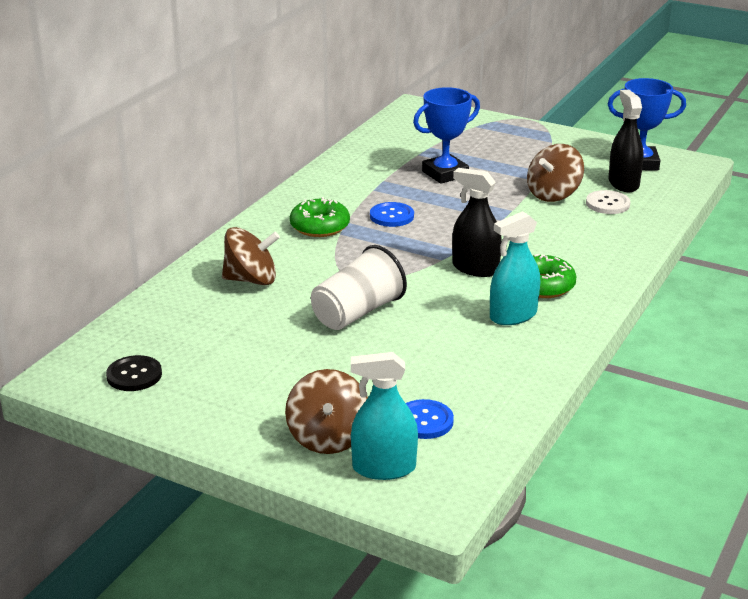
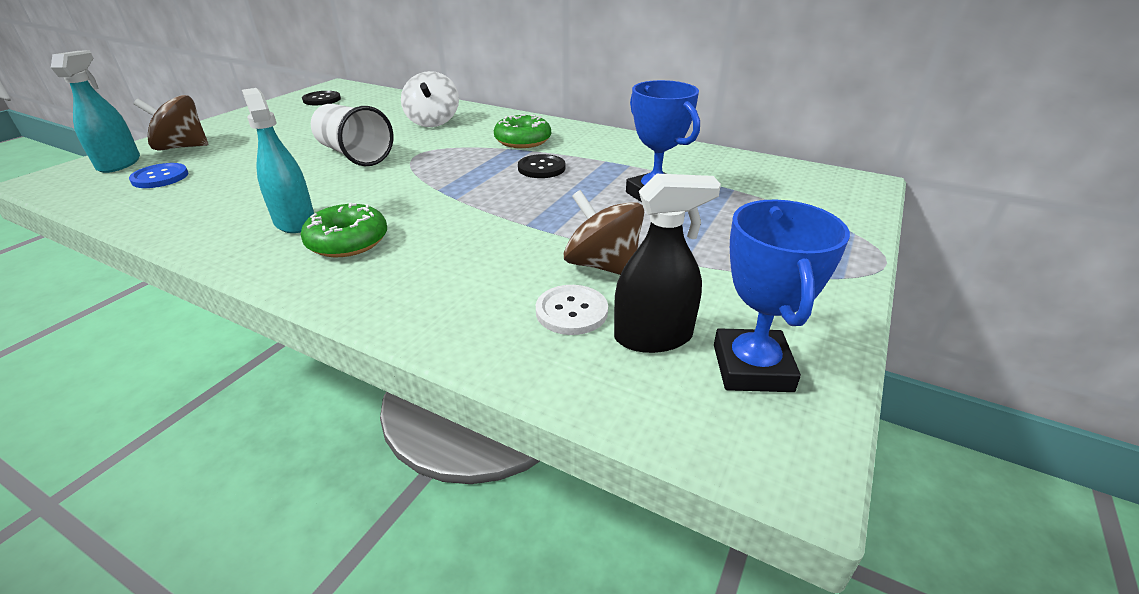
camera: 90 degrees right, 5 degrees up
(251, 280) = (433, 122): brown spinning top -> white spinning top
(391, 216) = (541, 168): blue button -> black button
(475, 268) = (409, 205): black spray bottle -> none

